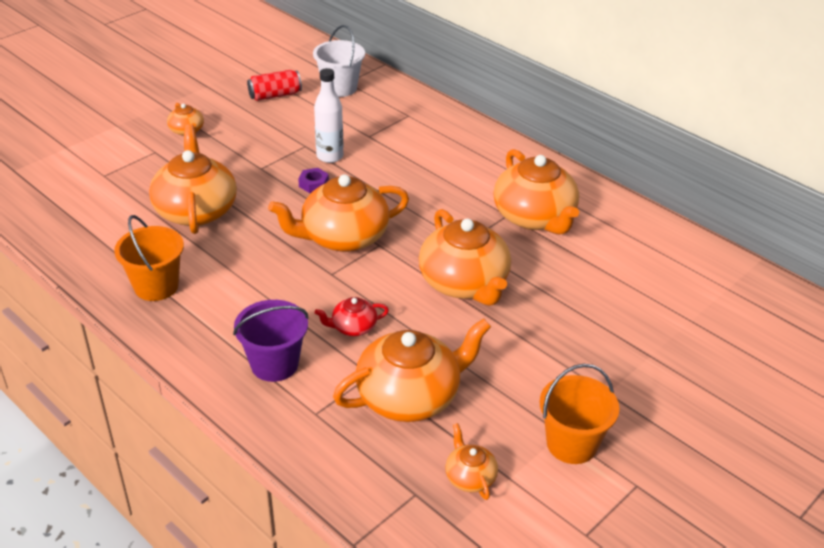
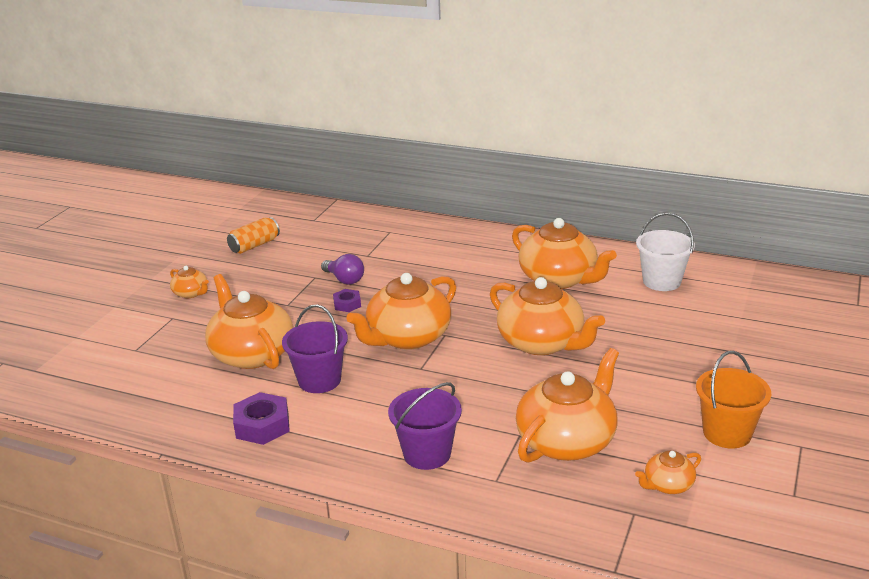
camera: 20 degrees left, 10 degrees down
(156, 286) = (262, 425): orange bucket -> purple nut
(234, 257) = (319, 380): none -> purple bucket
(275, 95) = (254, 245): red can -> orange can
(330, 156) = (344, 279): white bottle -> purple light bulb
(340, 88) = (311, 226): white bucket -> white bucket (661, 281)
(353, 327) = (474, 403): red teapot -> none
(470, 477) = (667, 485): orange teapot -> orange teapot turned 75 degrees counterclockwise

